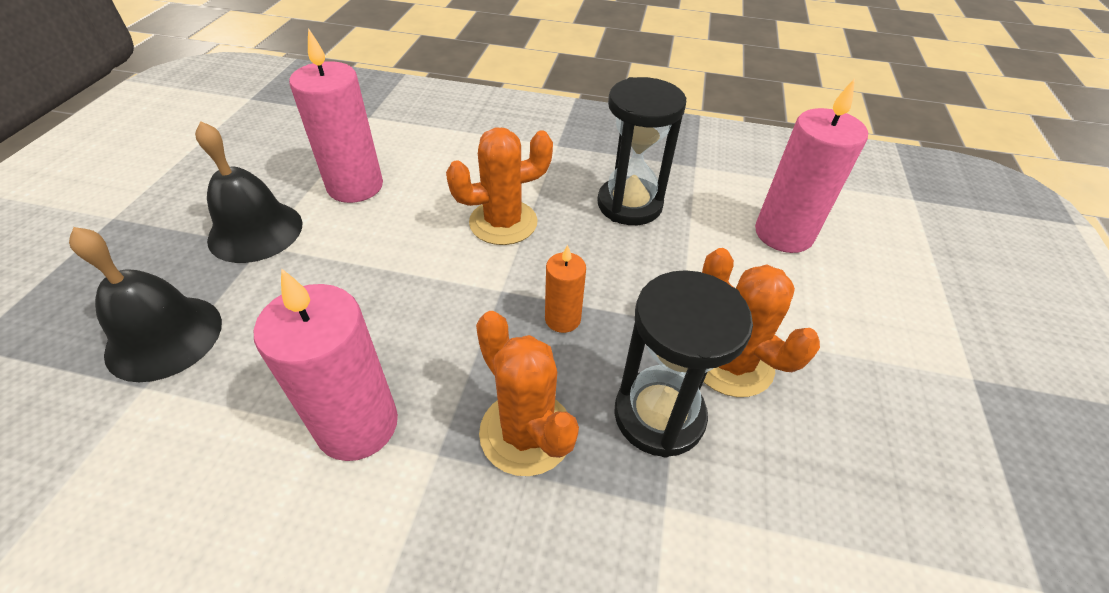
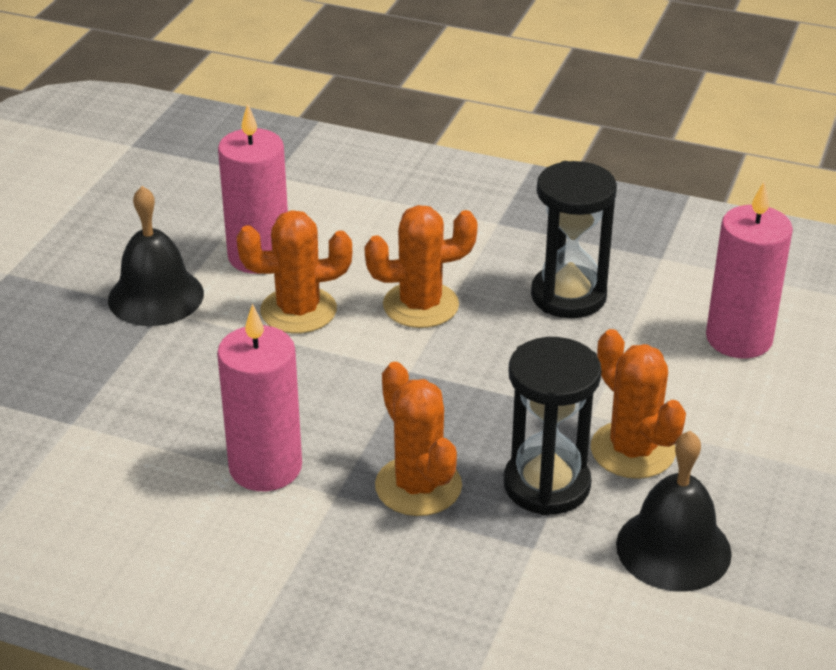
camera: 10 degrees right, 10 degrees down
(164, 337) = (82, 385): black bell -> black bell (673, 548)
(391, 236) = (298, 311): none -> orange cactus
(562, 319) = (469, 400): orange candle -> none

